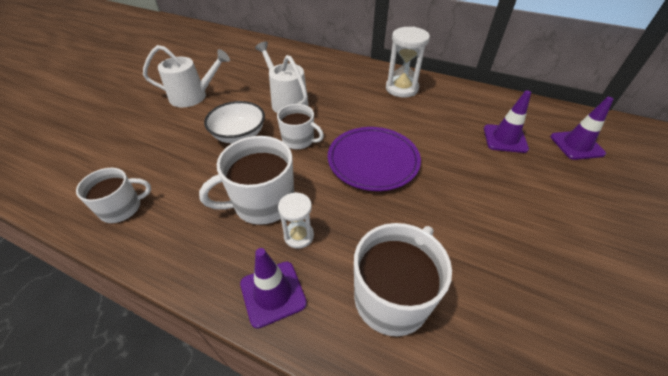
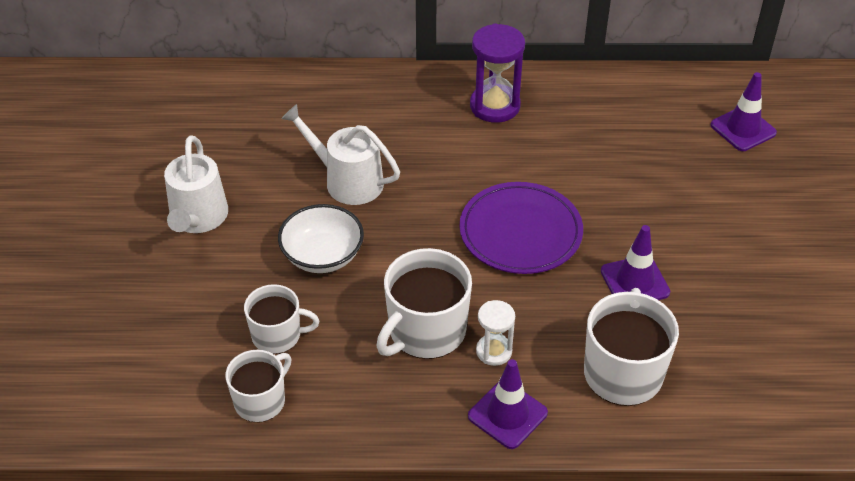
camera: 25 degrees left, 0 degrees up
(193, 96) = (198, 218): white watering can -> white watering can turned 120 degrees clockwise
(299, 140) = (409, 235): white mug -> white mug (277, 335)
(401, 88) = (495, 106): white hourglass -> purple hourglass
(505, 139) = (660, 147): purple traffic cone -> purple traffic cone (635, 282)

